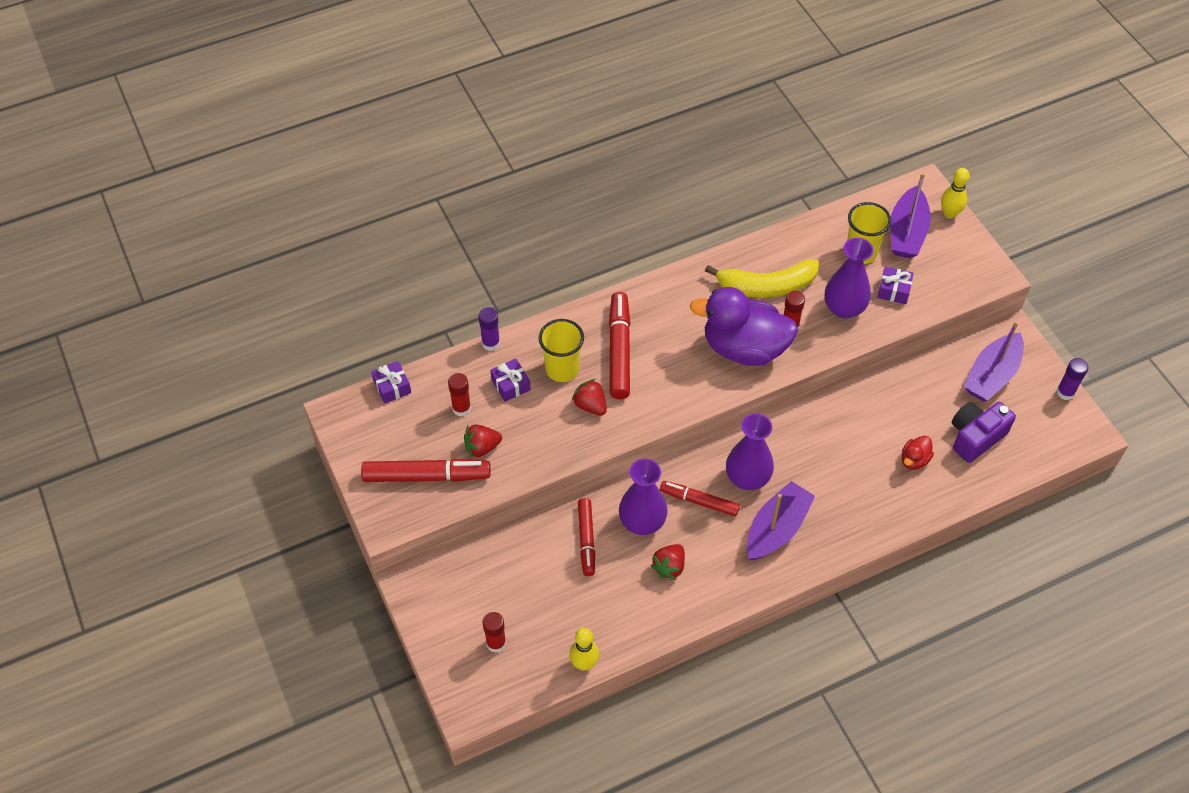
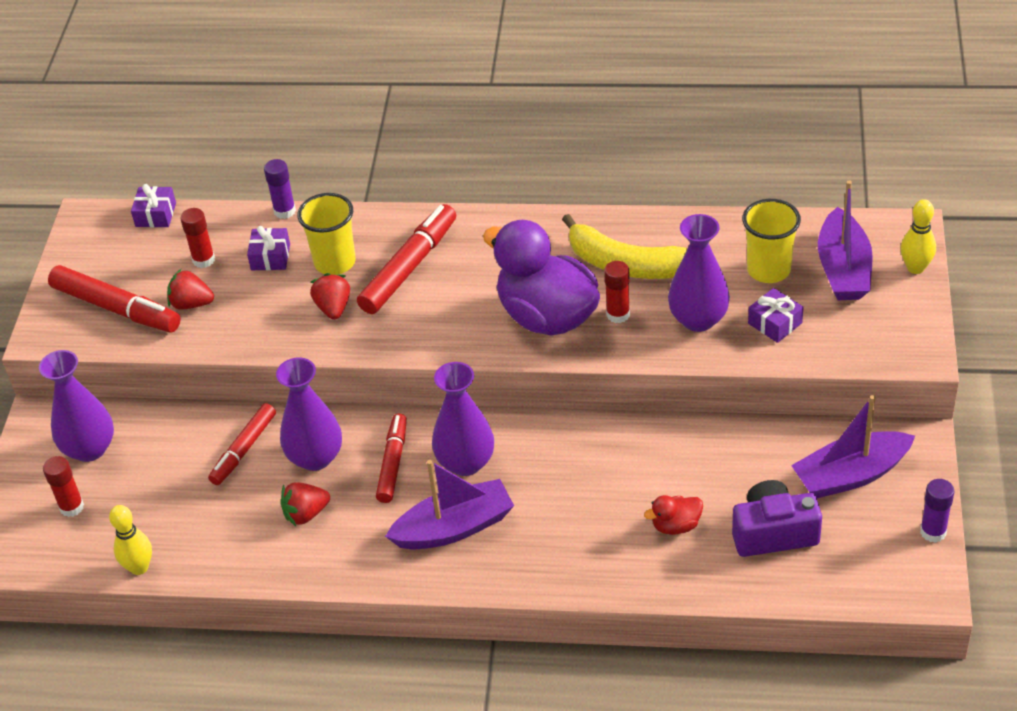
camera: 35 degrees right, 10 degrees down
(471, 592) = (89, 448): none -> purple vase
(699, 501) = (393, 463): red marker -> red marker turned 45 degrees clockwise
(907, 232) = (843, 269): purple boat -> purple boat turned 45 degrees counterclockwise

